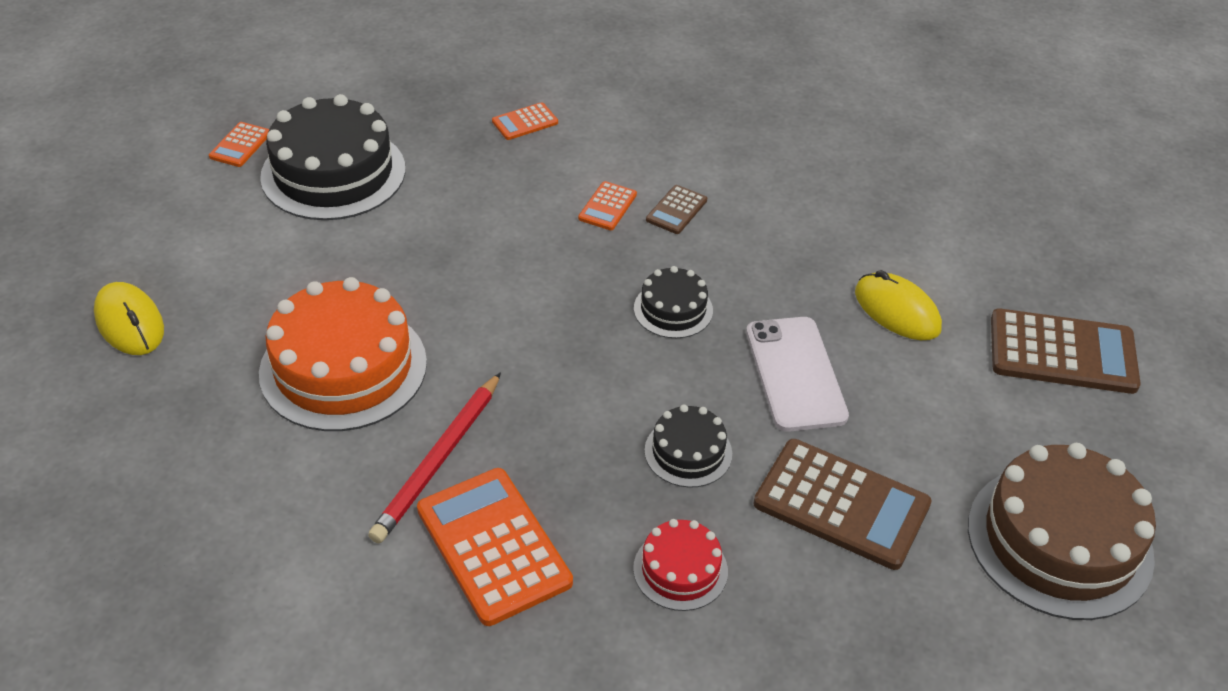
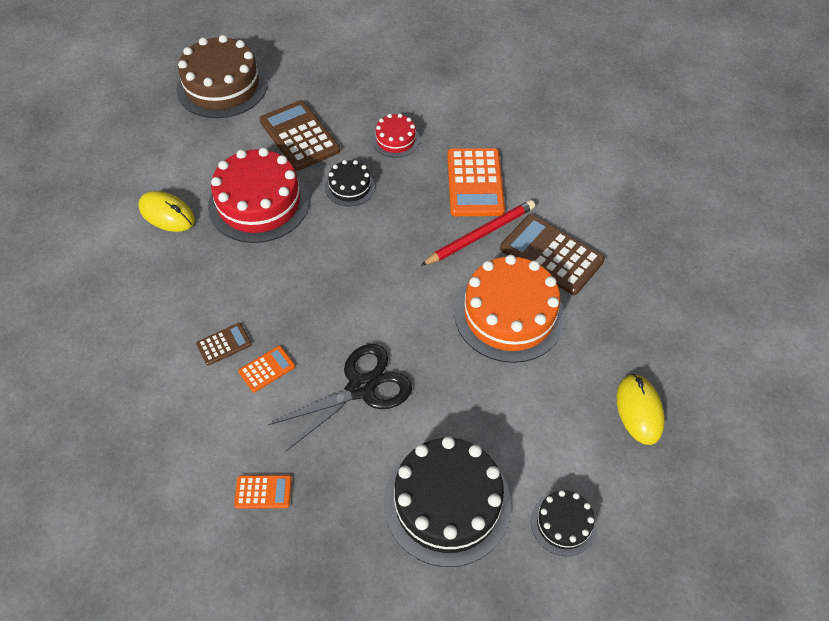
camera: 150 degrees left, 10 degrees up
(240, 145) = (513, 579): orange calculator -> none
(488, 227) = (361, 388): none -> black scissors
(673, 309) = (290, 270): black cake -> black cake (563, 523)
(795, 374) = (259, 203): white phone -> red cake
(897, 311) = (167, 214): yellow mouse -> yellow mouse turned 45 degrees counterclockwise
(1062, 352) = (112, 156): brown calculator -> brown calculator (551, 255)

